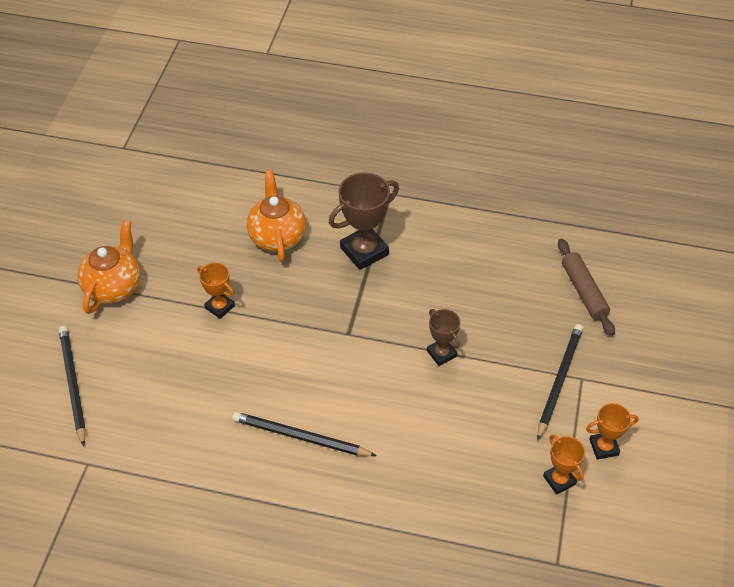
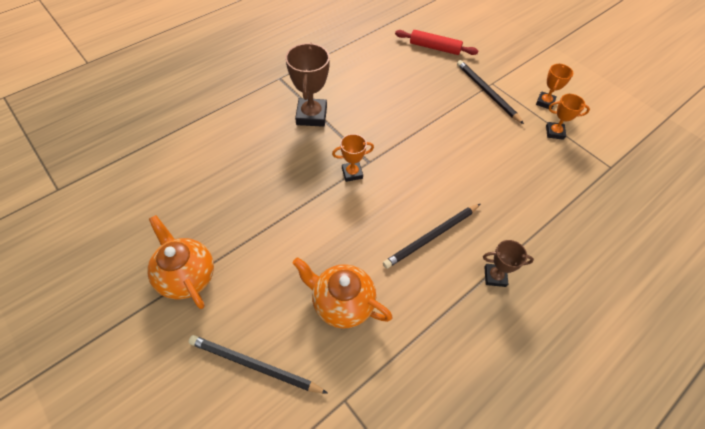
camera: 55 degrees left, 5 degrees up
(220, 307) = (277, 218): orange trophy -> orange trophy (352, 173)
(277, 237) = (251, 150): orange teapot -> orange teapot (342, 303)
(441, 353) = (425, 128): brown trophy -> brown trophy (495, 276)
(583, 291) = (434, 48): brown rolling pin -> red rolling pin

